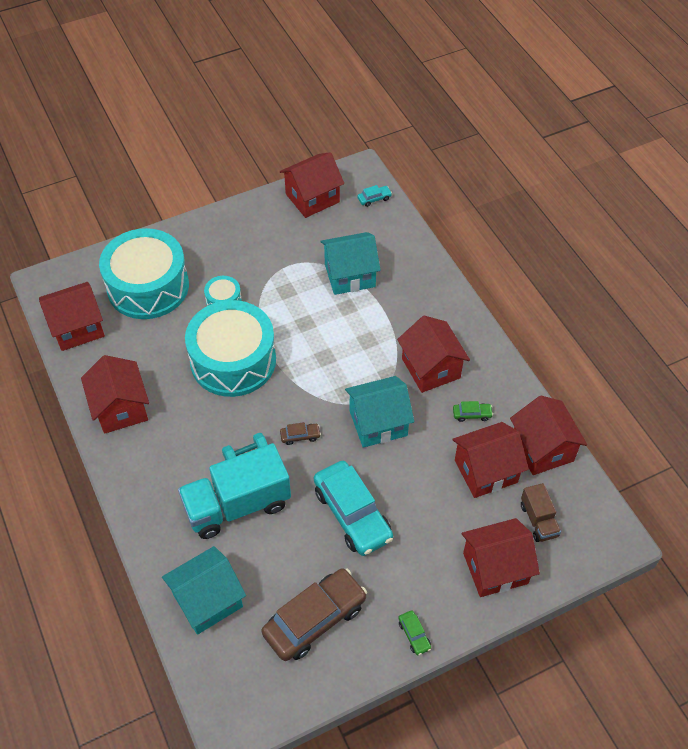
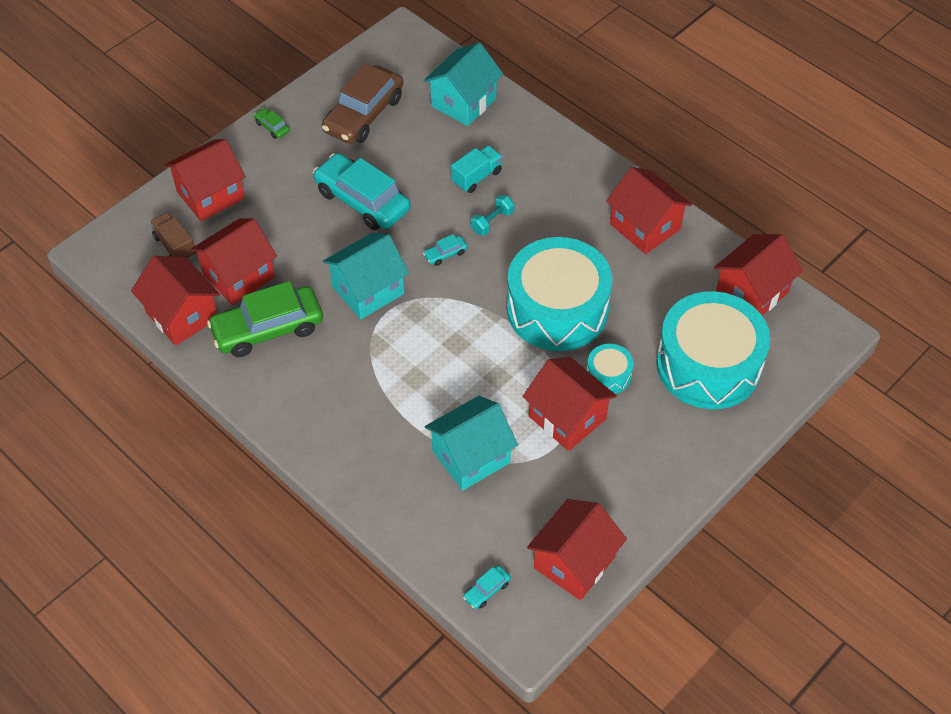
camera: 160 degrees right, 0 degrees up
(237, 505) = (476, 177): turquoise truck -> turquoise truck, size x0.50
(300, 436) = (445, 254): brown car -> turquoise car
(431, 368) = (329, 367): red house -> red house (567, 418)
(472, 414) = (268, 329): green car -> green car, size x2.43

